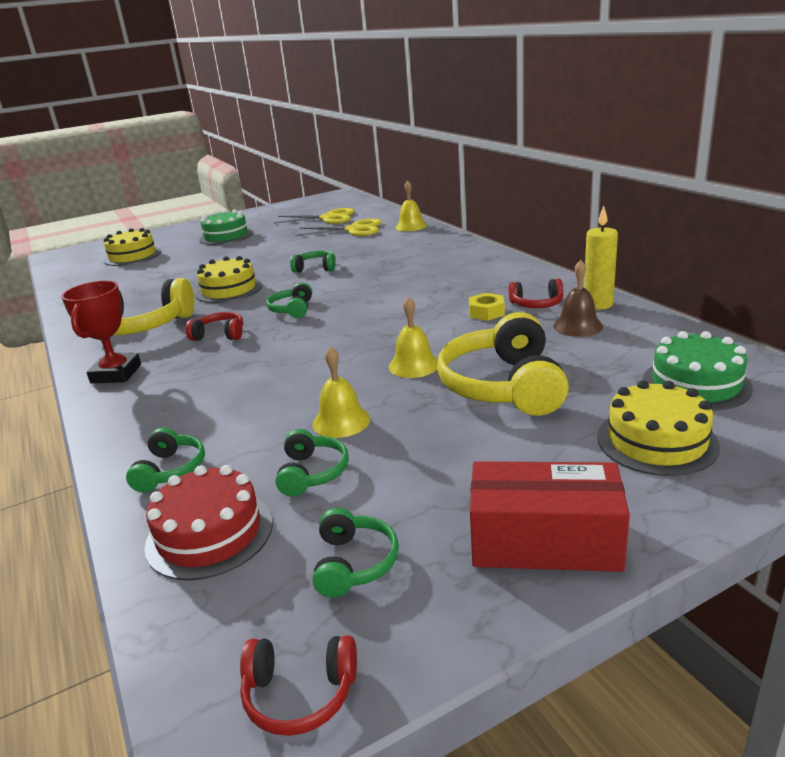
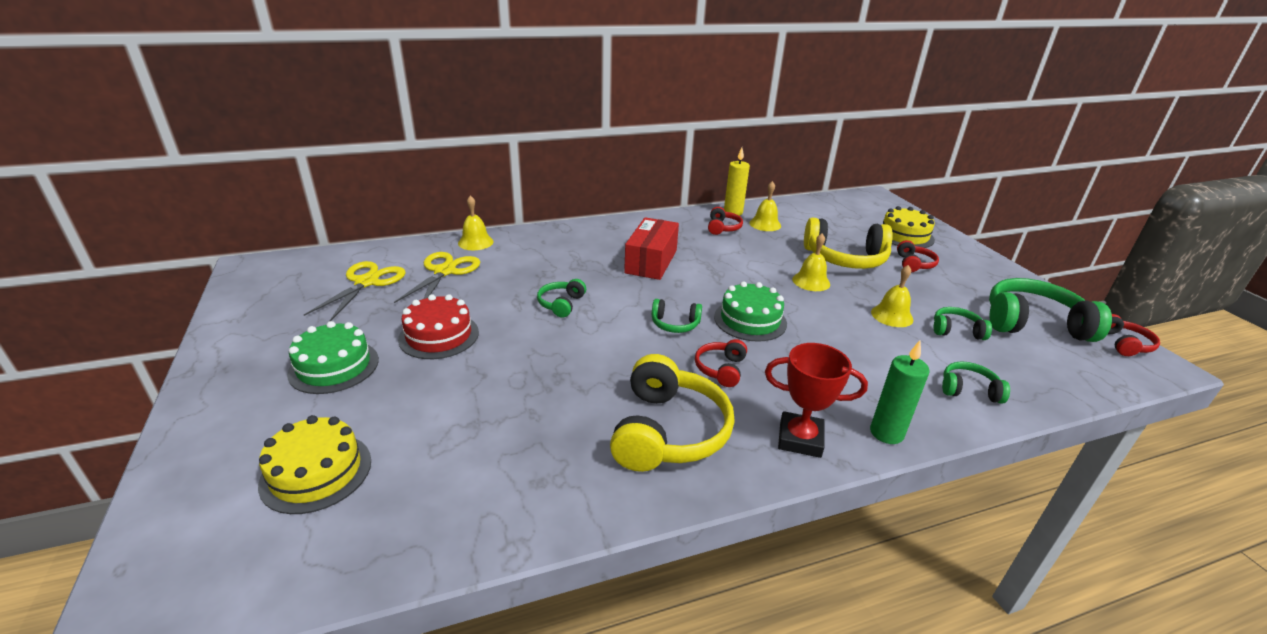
camera: 85 degrees left, 5 degrees up
(111, 414) = (886, 433): none -> green candle
(210, 534) = (1031, 370): red cake -> red cake (439, 335)
(229, 290) = (586, 363): yellow cake -> none
(354, 563) = (1033, 323): green headphones -> green headphones, size x1.99
(486, 312) = (728, 245): yellow nut -> none
(528, 446) = (914, 264): none -> red headphones
(545, 541) = (994, 275): red box -> red box (651, 261)
(578, 326) = (765, 224): brown bell -> yellow bell
(696, 384) = (847, 215): green cake -> green cake (750, 320)

